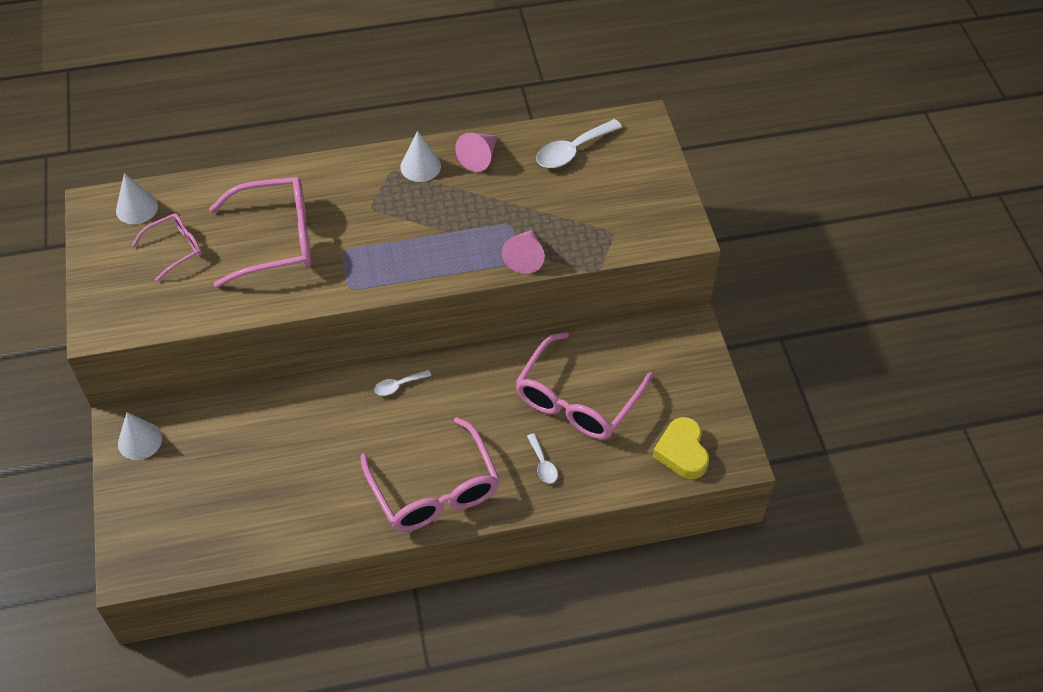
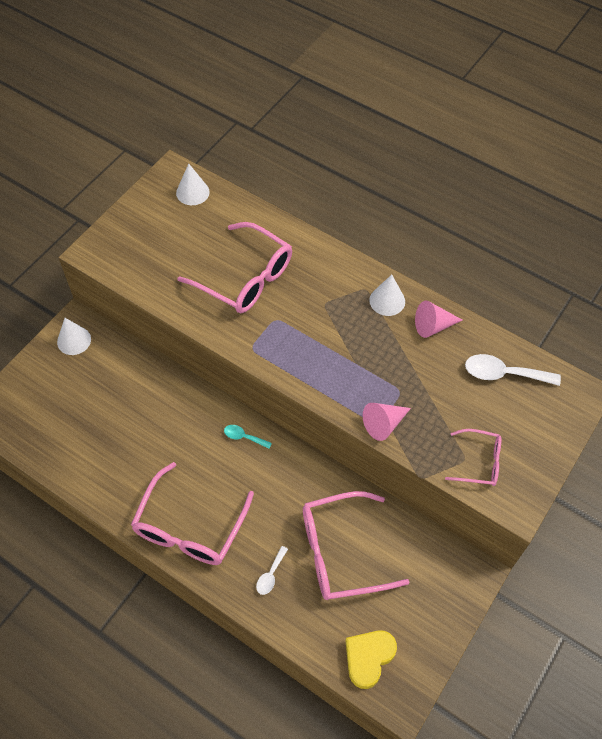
camera: 45 degrees right, 5 degrees up
(175, 249) = (184, 236): pink glasses -> pink glasses (479, 462)
(398, 385) = (244, 437): white spoon -> turquoise spoon

